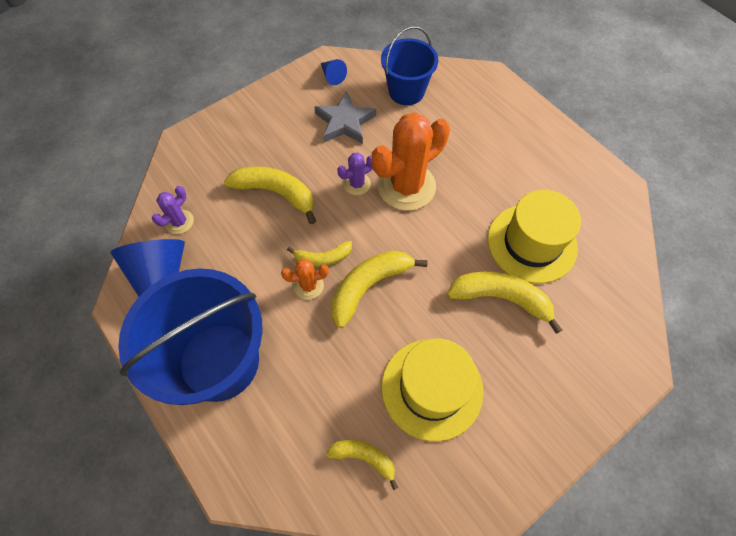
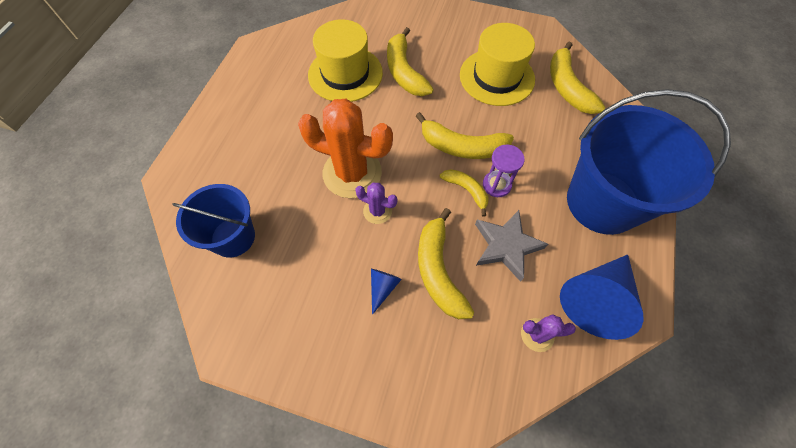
camera: 125 degrees left, 0 degrees up
(308, 285) = (496, 185): orange cactus -> purple hourglass
(332, 76) = (250, 326): blue cone -> blue cone (383, 288)
(345, 122) = (311, 268): grey star -> grey star (506, 246)
(364, 457) = (567, 87): yellow banana -> yellow banana, size x1.69

